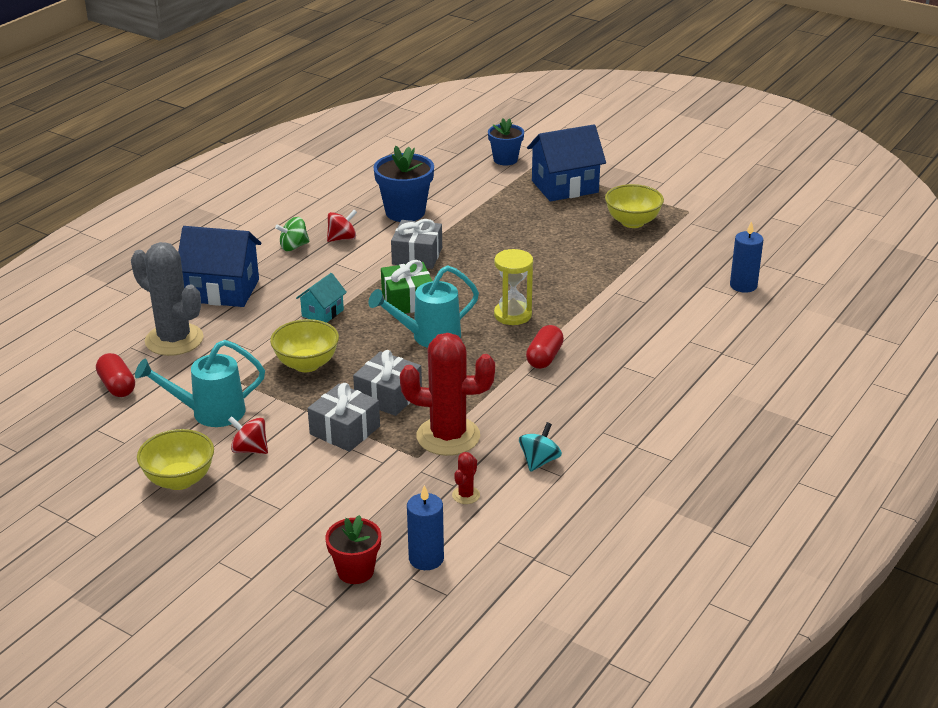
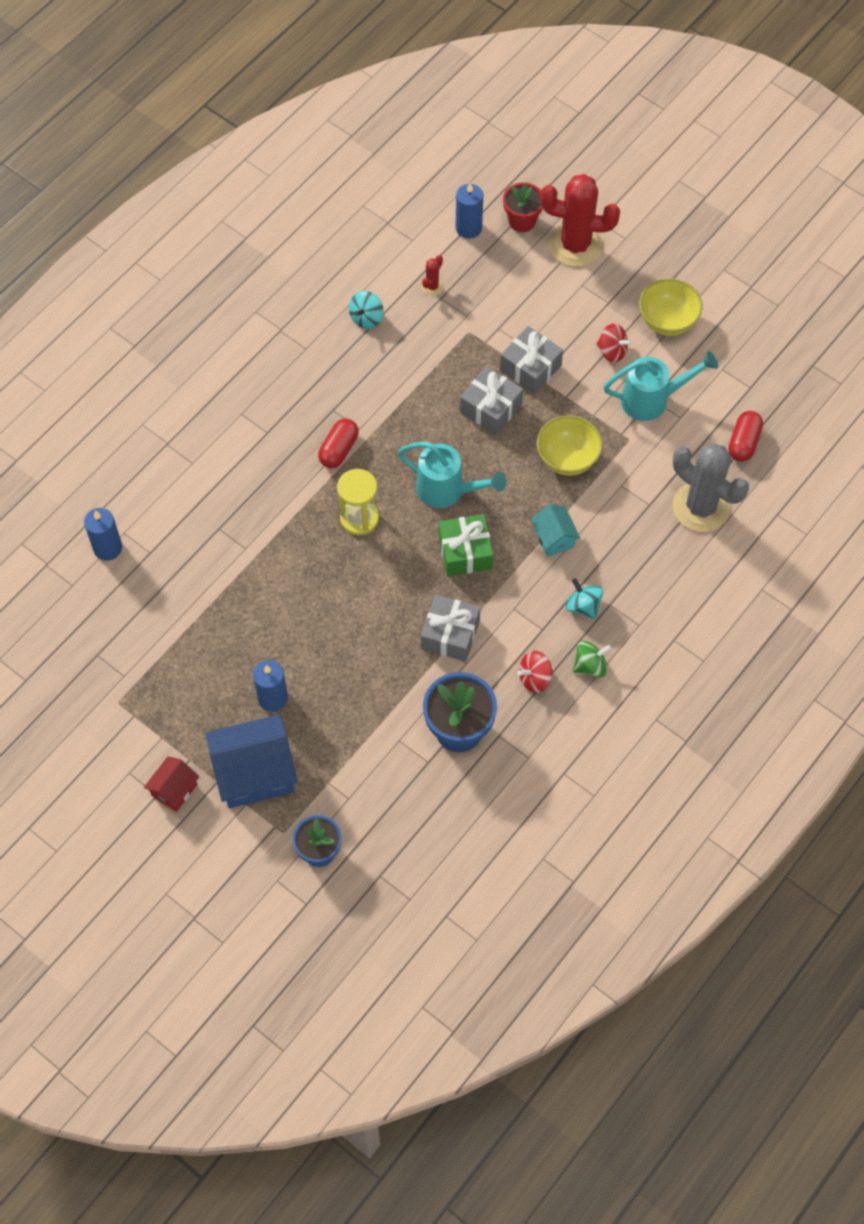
camera: 175 degrees left, 30 degrees up
(117, 386) = (743, 442): red capsule -> red capsule turned 45 degrees clockwise
(223, 291) = (662, 586): blue house -> none
(297, 276) = (583, 606): none -> turquoise spinning top
(322, 313) = (554, 538): turquoise house -> turquoise house turned 60 degrees counterclockwise
(429, 337) = (447, 490): turquoise watering can -> turquoise watering can turned 45 degrees clockwise
(448, 436) = (440, 353): red cactus -> red cactus (575, 245)
(562, 219) = (272, 698): none -> blue candle
(624, 177) = (174, 790): none -> red house
(632, 222) = (192, 683): yellow bowl -> none

